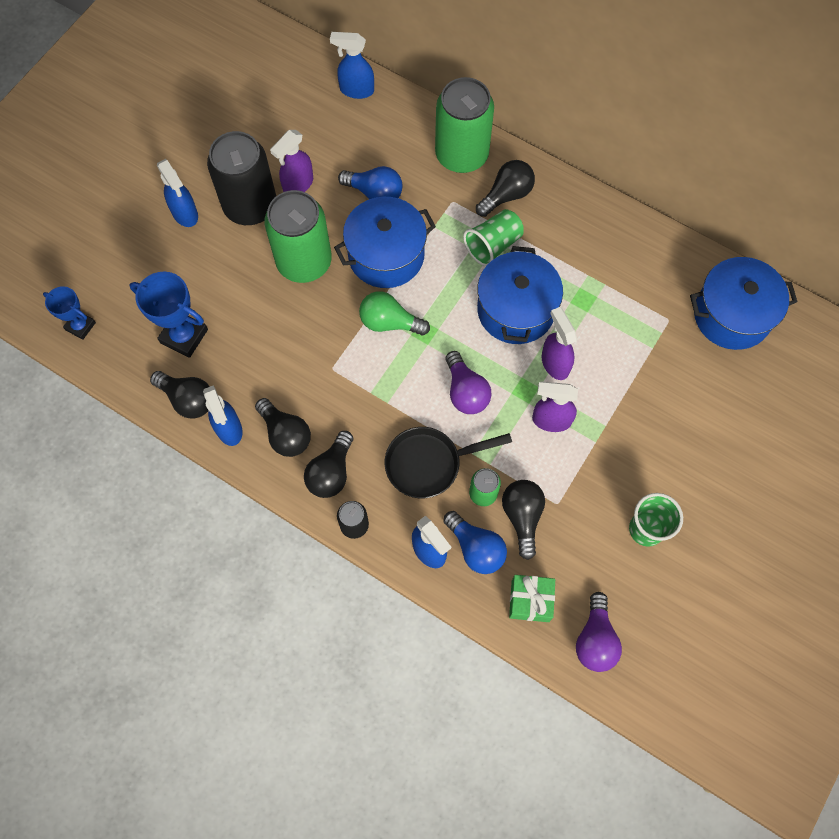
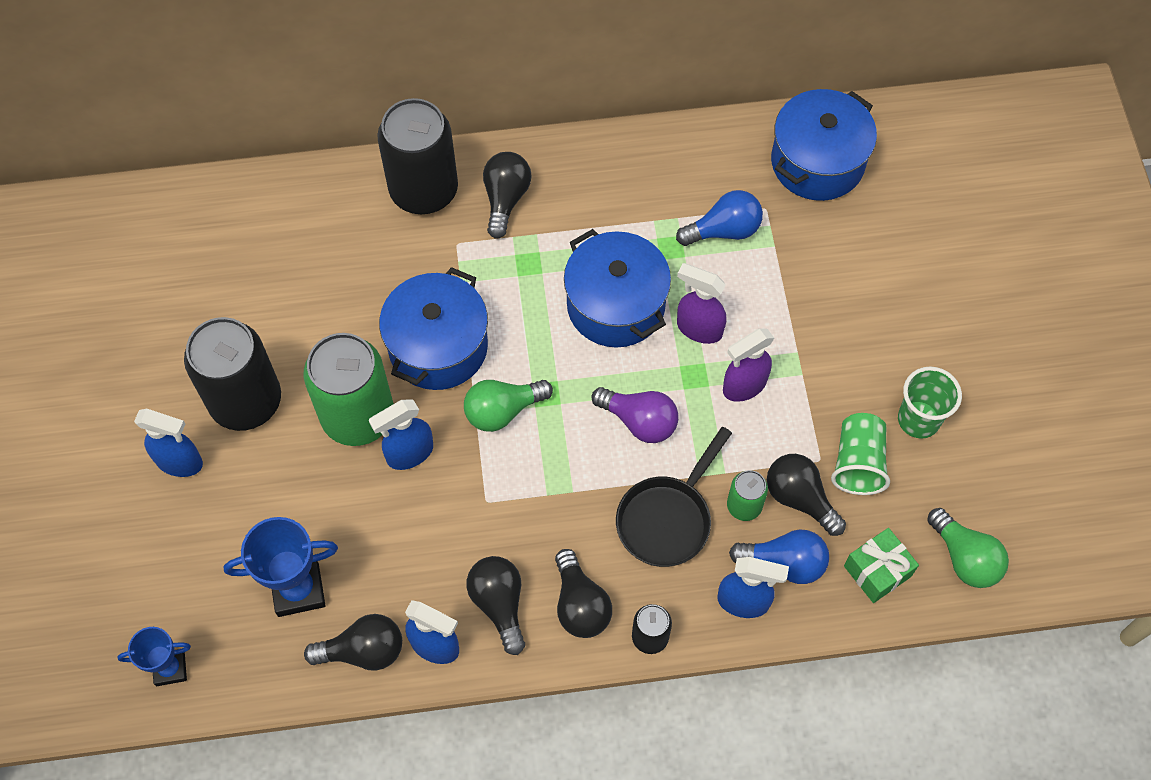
camera: 40 degrees left, 5 degrees down
(285, 434) = (499, 604): black light bulb -> black light bulb turned 120 degrees counterclockwise
(298, 185) = (278, 342): purple spray bottle -> none
(356, 90) = (252, 200): blue spray bottle -> blue spray bottle (409, 453)
(375, 193) = (369, 292): blue light bulb -> blue light bulb (724, 230)
(461, 155) = (424, 190): green can -> black can
(493, 245) = (537, 258): green cup -> green cup (858, 463)
(595, 639) = (965, 558): purple light bulb -> green light bulb

